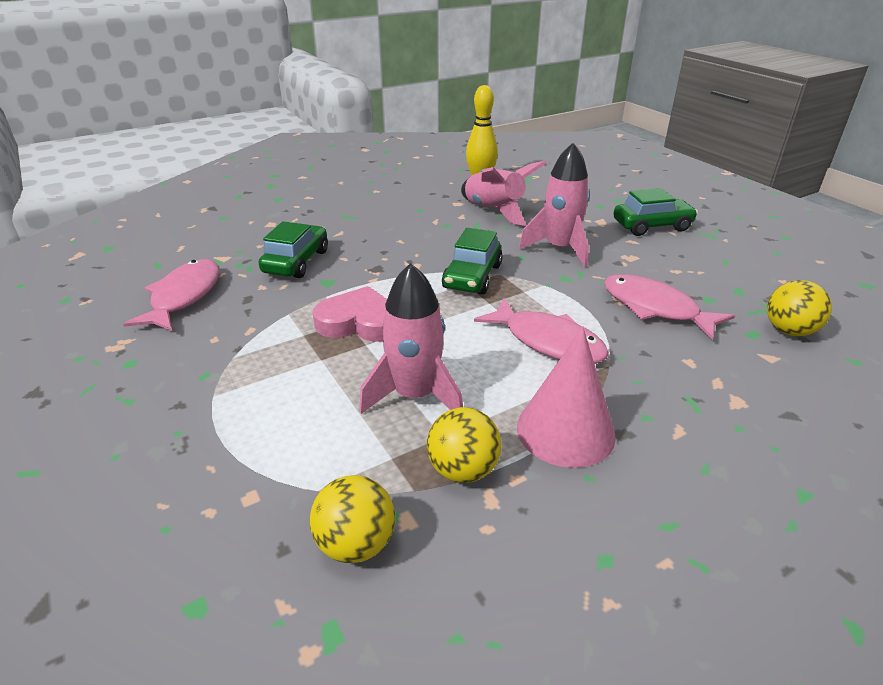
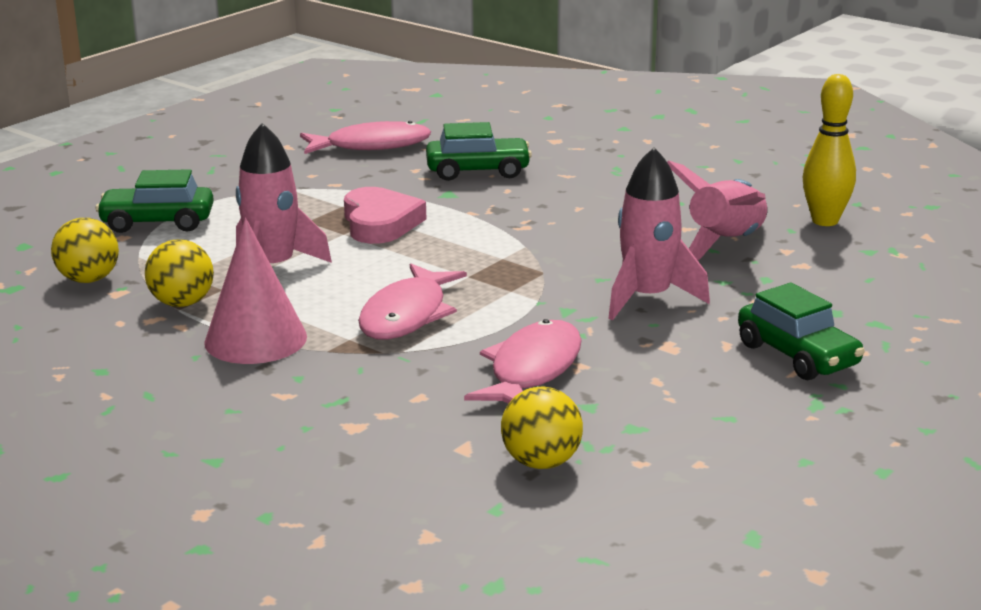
camera: 70 degrees right, 10 degrees down
(472, 277) = (521, 258): green car -> green car (157, 222)

